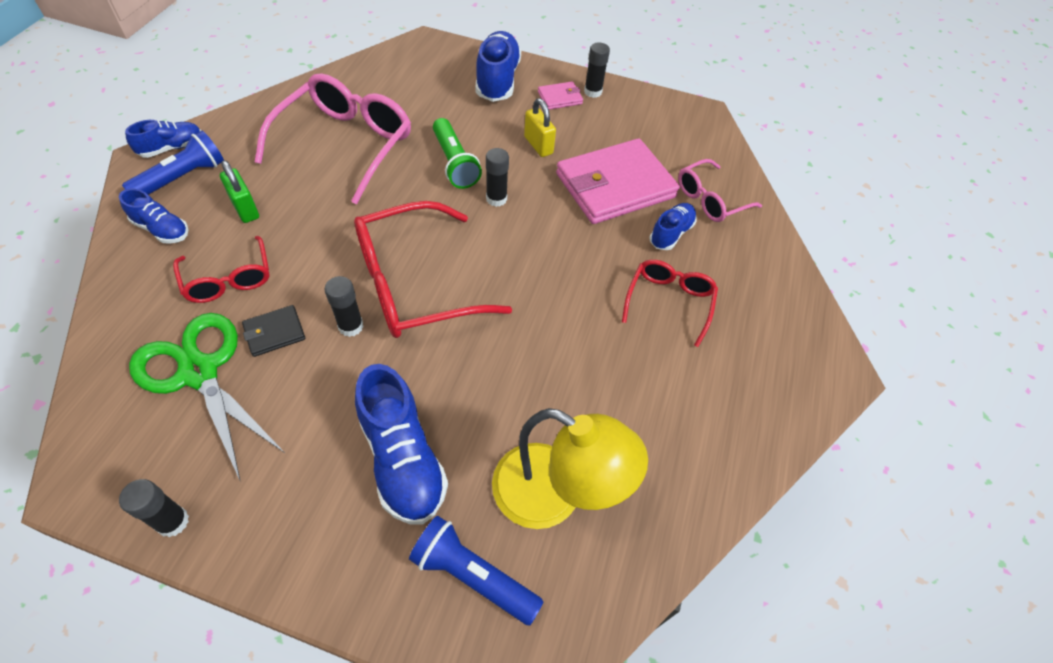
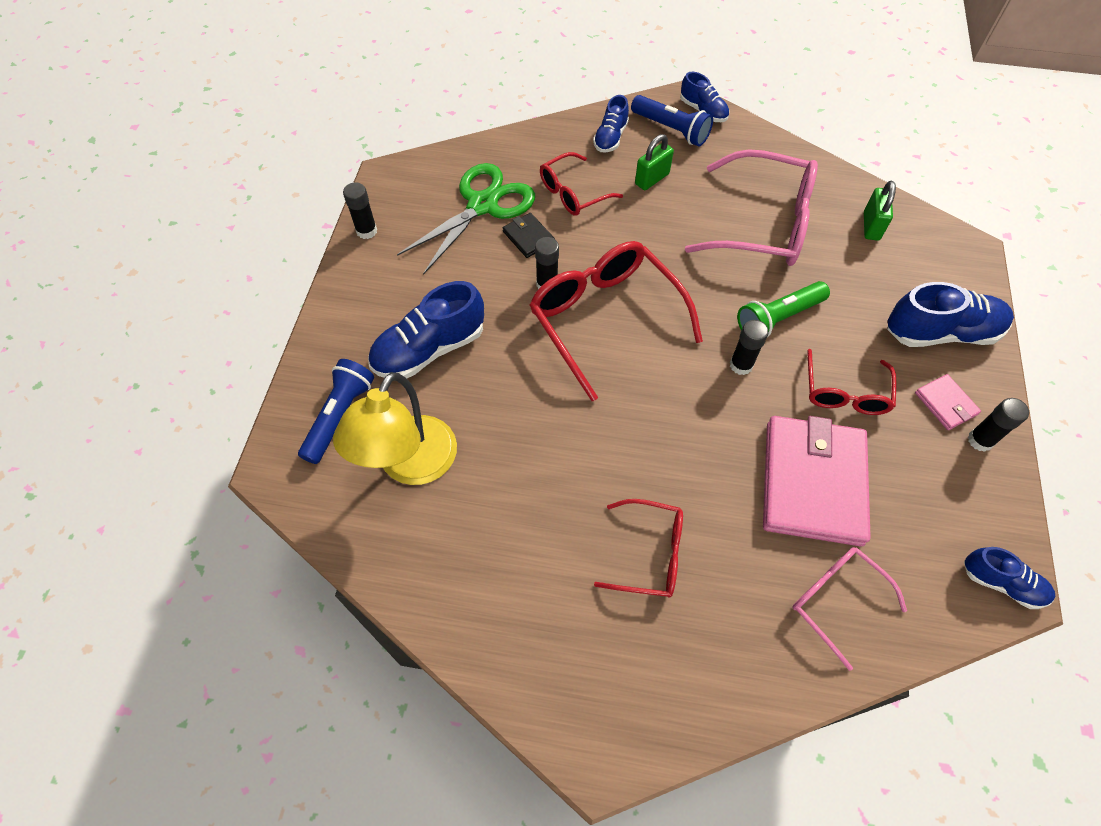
camera: 85 degrees right, 5 degrees up
(379, 83) = (871, 226): none -> green padlock
(538, 145) = (845, 392): yellow padlock -> red glasses
(615, 185) = (813, 482): pink wallet -> pink wallet turned 45 degrees clockwise
(671, 233) = (756, 552): blue shoe -> blue shoe (1001, 583)

